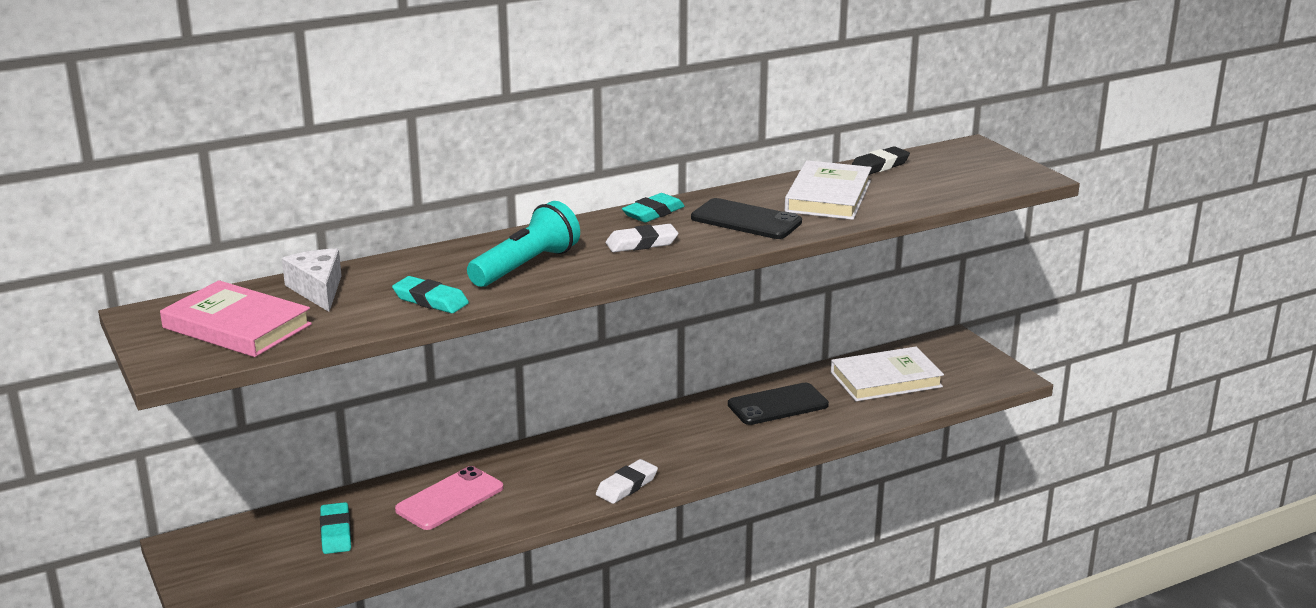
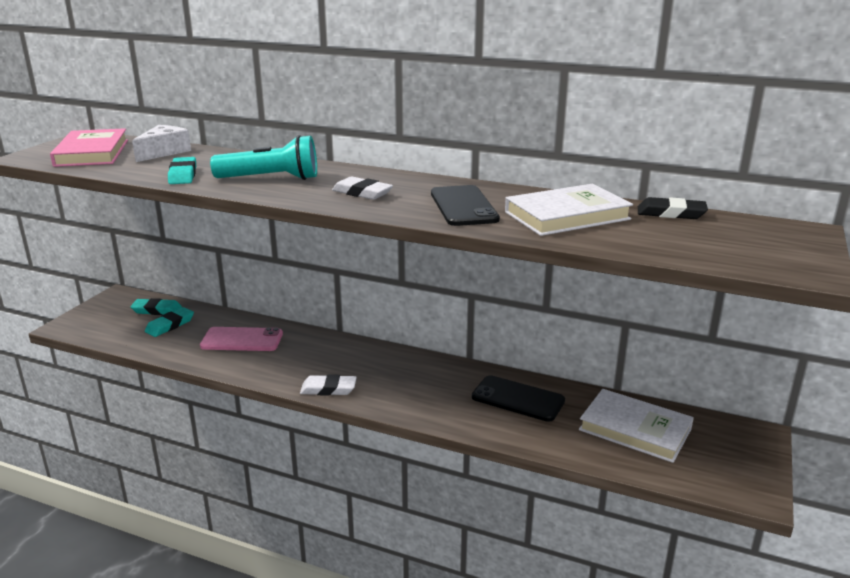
camera: 50 degrees right, 0 degrees up
(653, 213) = (421, 181): turquoise eraser -> turquoise eraser (157, 310)

